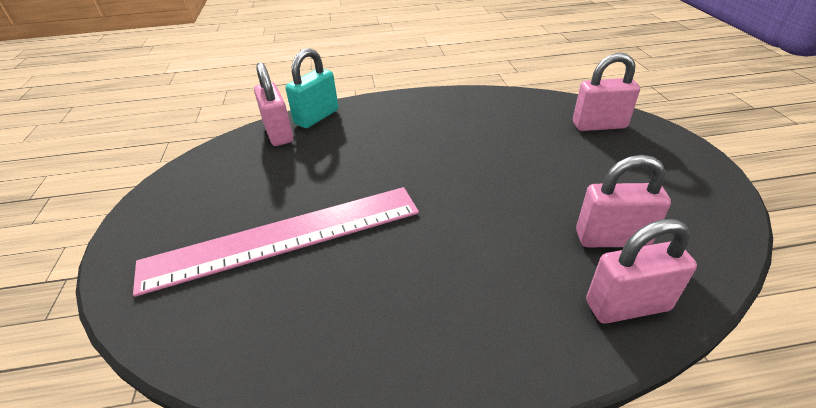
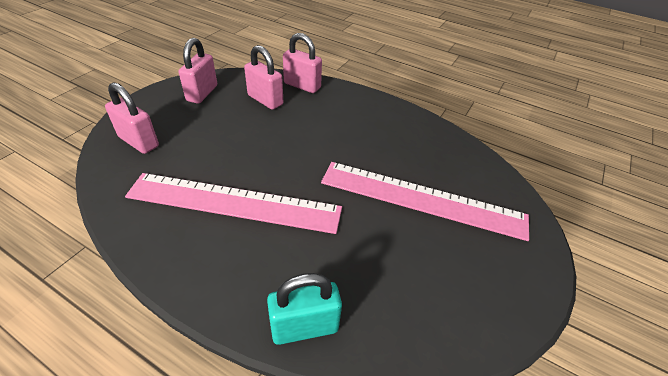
camera: 145 degrees left, 5 degrees up
(278, 133) = (363, 327): pink padlock -> pink padlock (202, 93)
(450, 137) = (234, 202): none -> pink ruler

